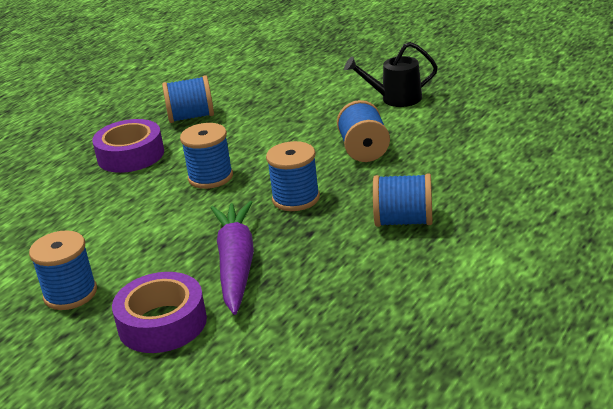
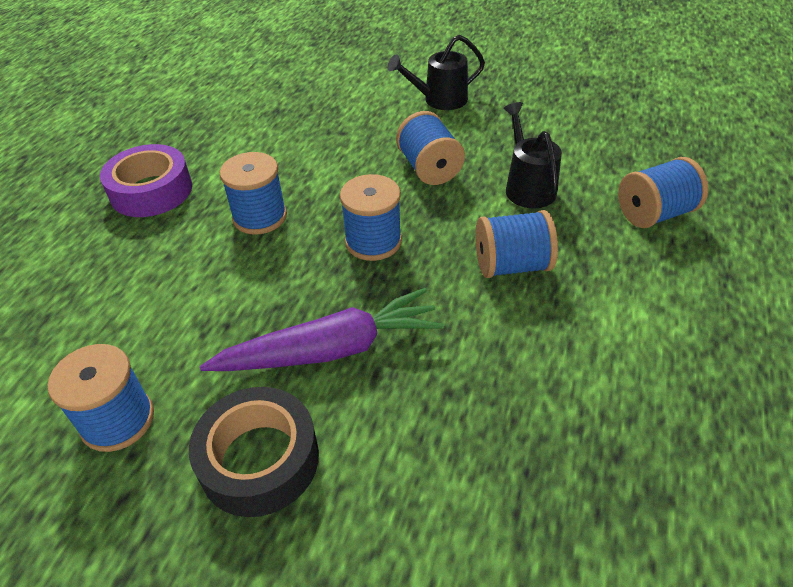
camera: 15 degrees left, 15 degrees up
(162, 323) = (259, 459): purple tape -> black tape
(191, 117) = (213, 133): blue spool -> blue spool (654, 214)
(236, 265) = (331, 349): purple carrot -> purple carrot turned 90 degrees clockwise
(444, 167) = (527, 186): none -> black watering can

